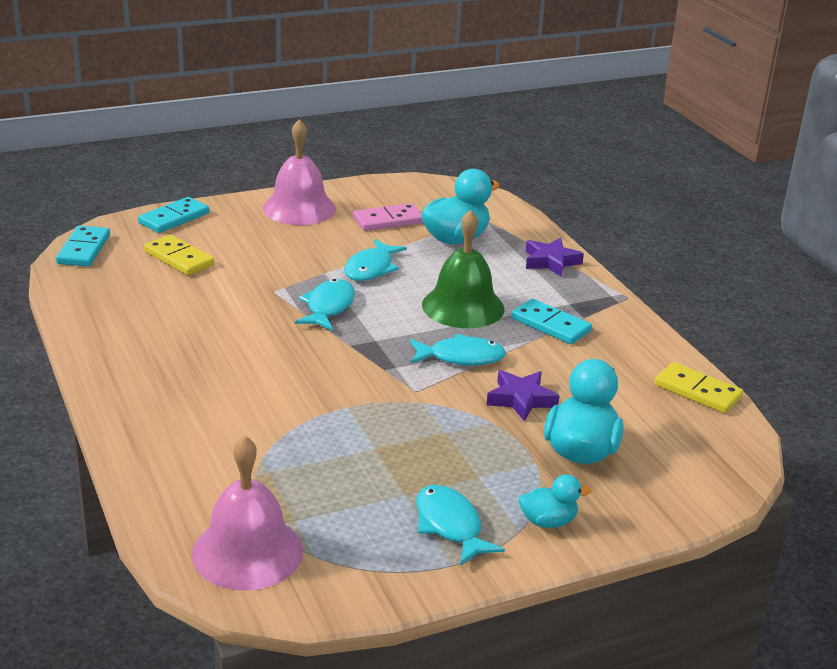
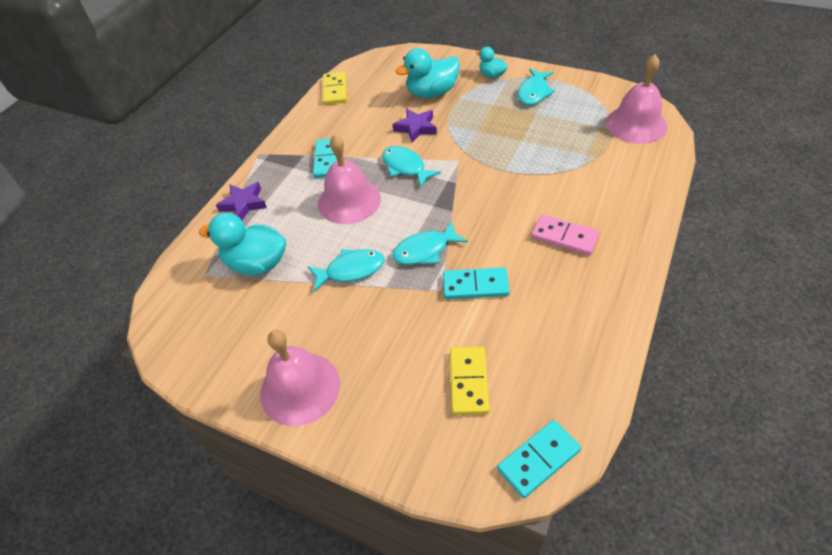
camera: 125 degrees left, 20 degrees up
(174, 218) = (415, 455): turquoise domino -> turquoise domino (475, 285)
(388, 220) = (264, 318): pink domino -> pink domino (564, 237)
(463, 306) = (349, 201): green bell -> pink bell

